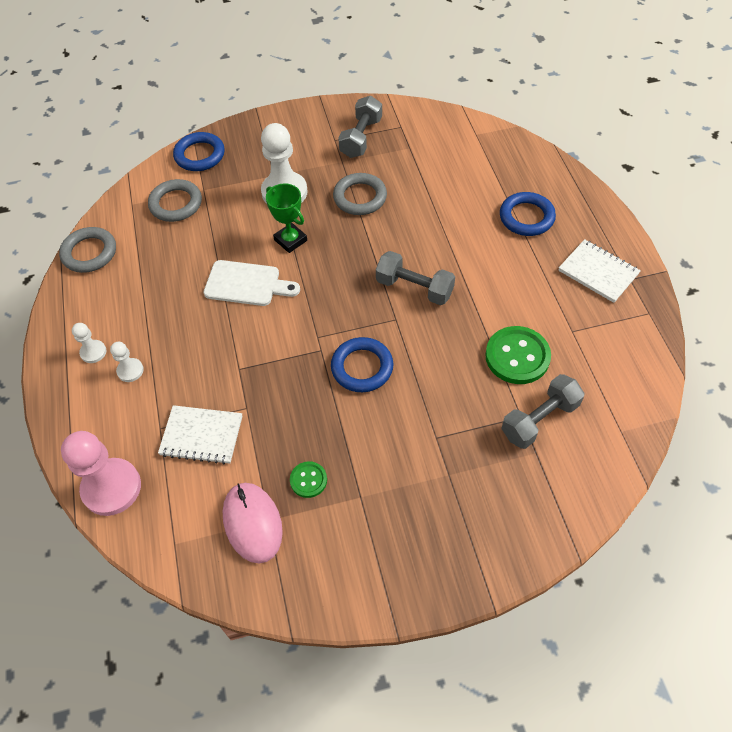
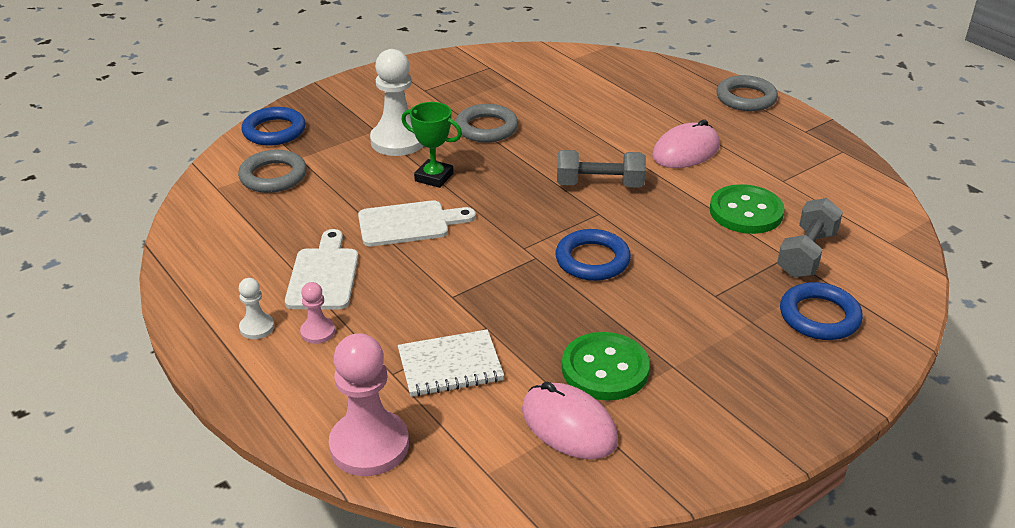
camera: 25 degrees left, 20 degrees down
(89, 253) = (190, 241): grey ring -> grey ring (746, 98)
(130, 371) = (318, 332): white pawn -> pink pawn
(161, 317) = (323, 275): none -> white cutting board
(308, 480) = (605, 369): green button -> green button, size x1.87
(361, 138) = (453, 83): grey dumbbell -> none
(508, 271) = (686, 151): none -> pink mouse
(526, 217) = (671, 108): blue ring -> blue ring (819, 316)
(598, 272) = (772, 133): white notebook -> none

